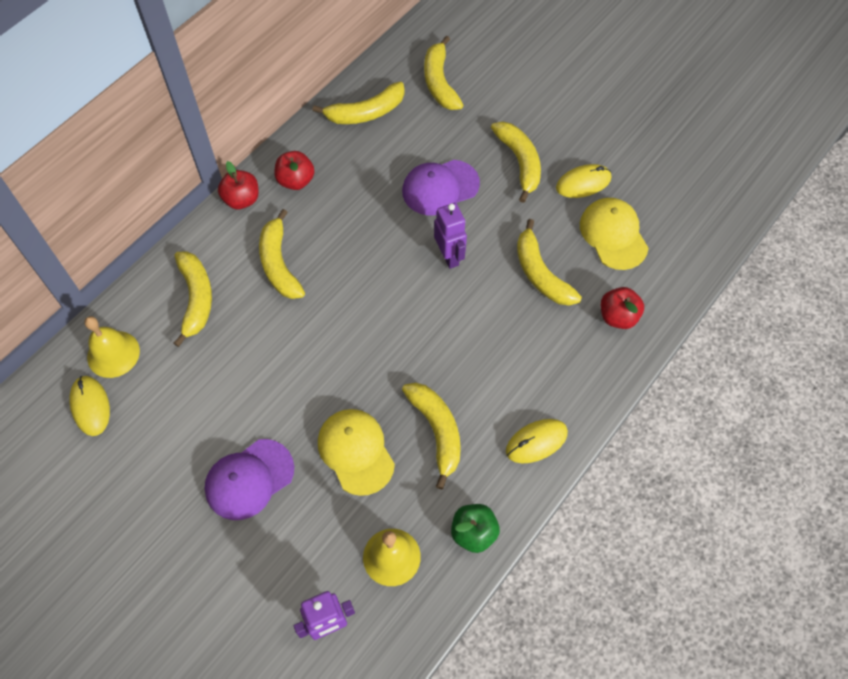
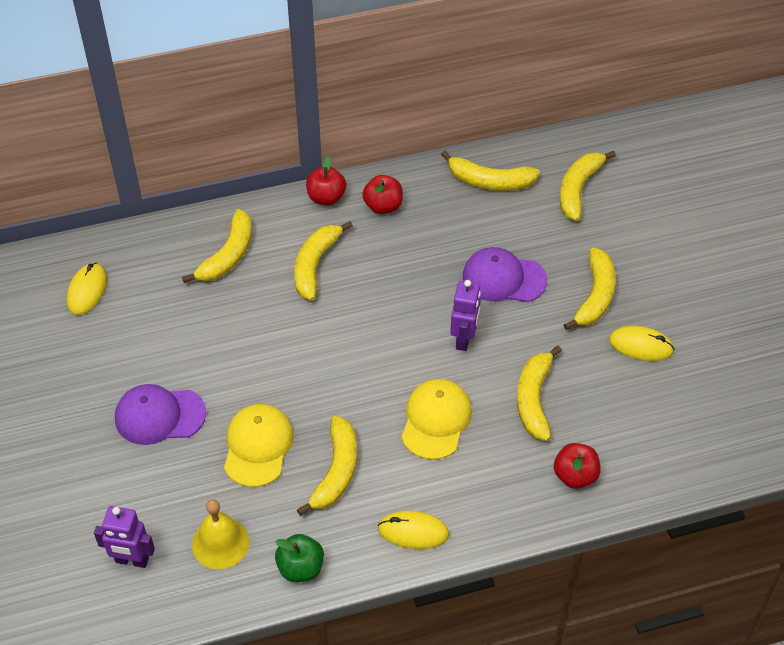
camera: 35 degrees right, 10 degrees down
(113, 354) = (133, 261): yellow bell -> none
(613, 235) = (631, 405): yellow cap -> yellow cap (436, 420)

